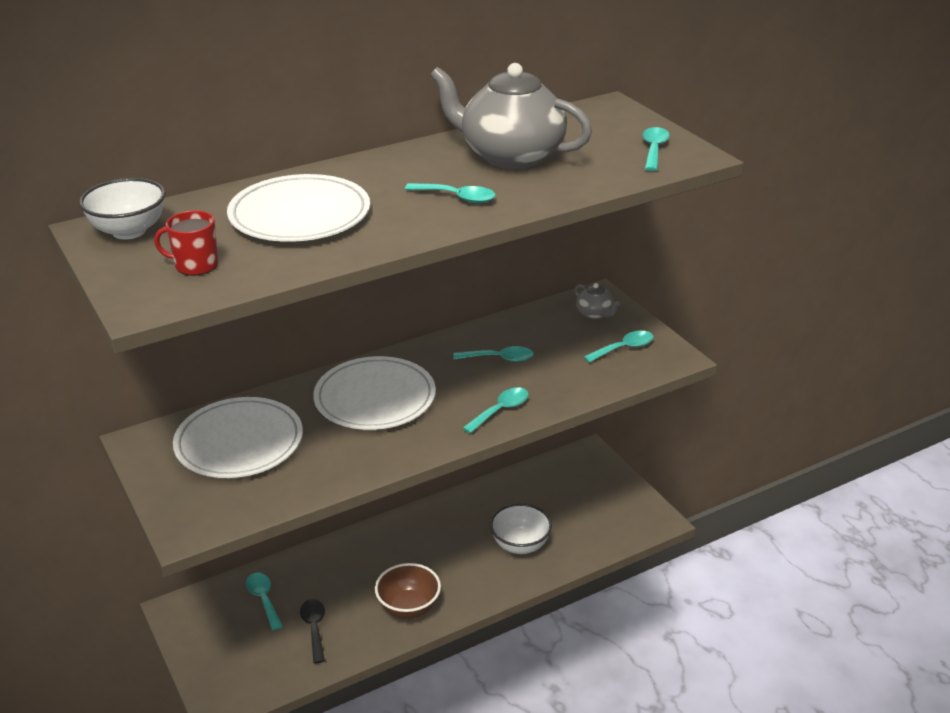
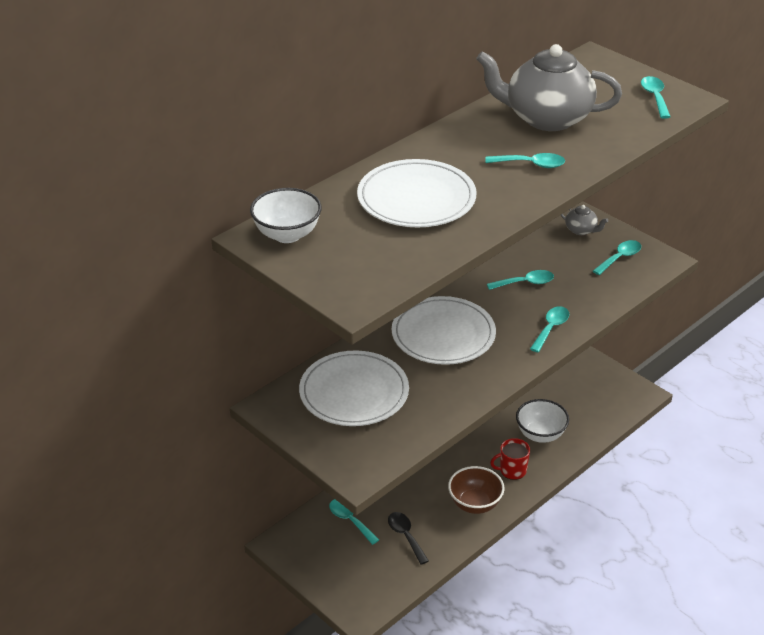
camera: 15 degrees left, 5 degrees up
(195, 265) = (368, 258): red mug -> red mug (512, 470)

